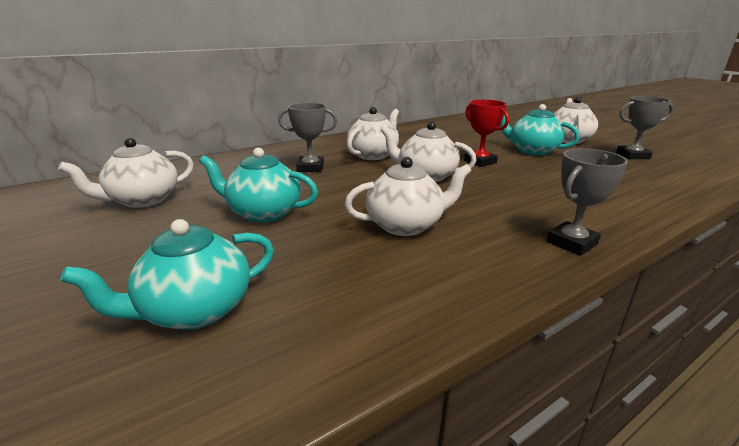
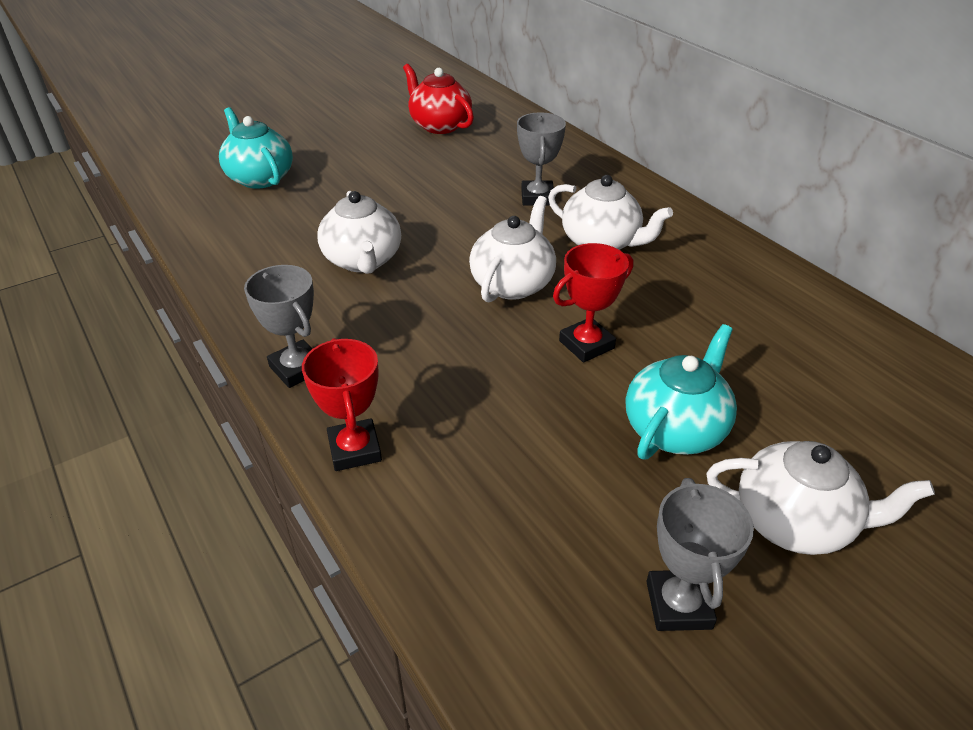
camera: 90 degrees right, 15 degrees up
(143, 200) = (439, 125): white teapot -> red teapot
(263, 213) = (404, 183): turquoise teapot -> none
(629, 216) = (354, 449): none -> red trophy

